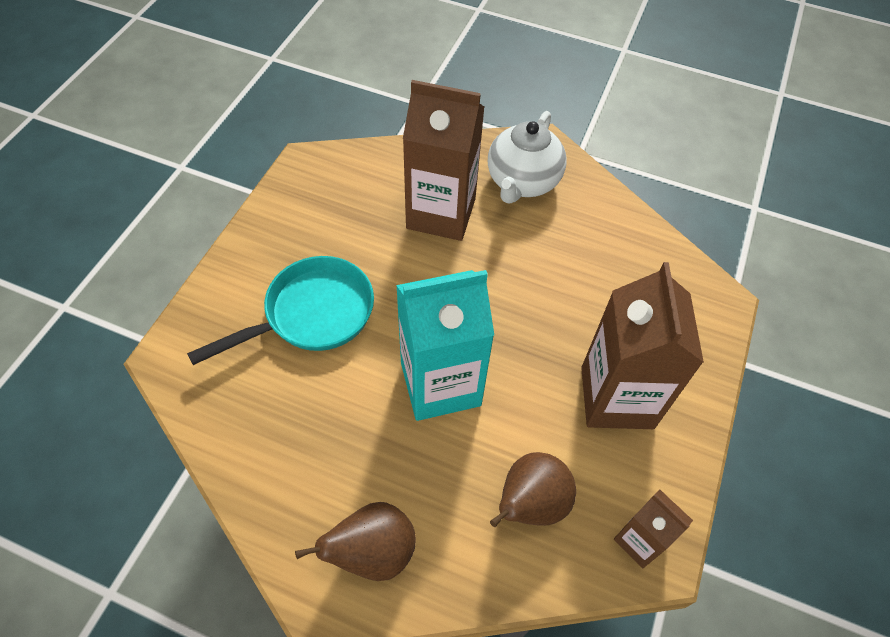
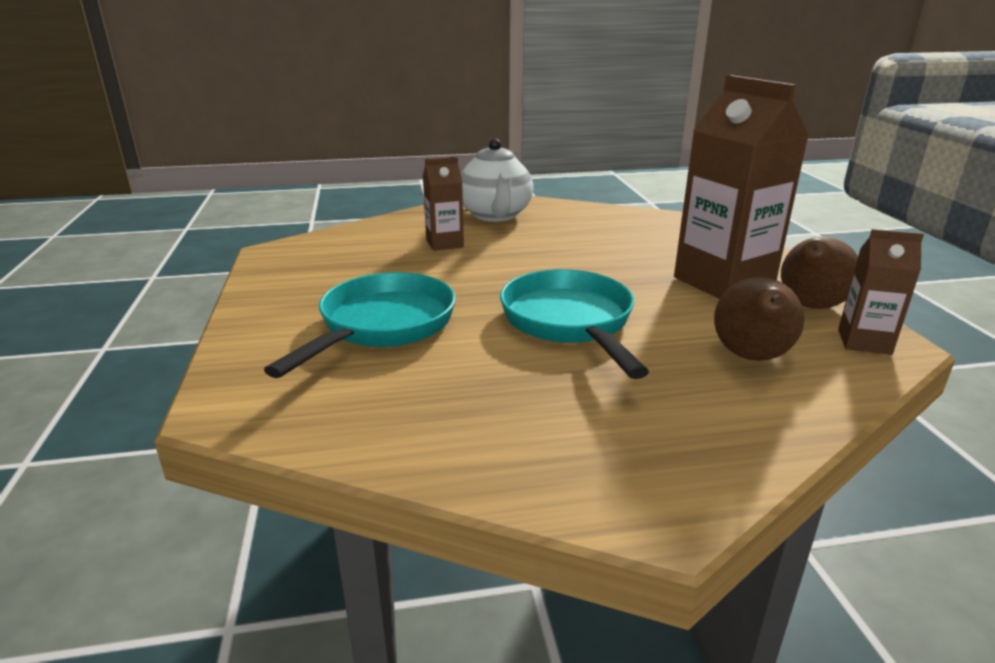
camera: 30 degrees left, 30 degrees down
(373, 552) = (659, 450): brown pear -> brown pear (810, 306)
(440, 384) = (569, 322): turquoise carton -> turquoise pan
(441, 213) = (444, 243): brown carton -> brown carton, size x0.51

